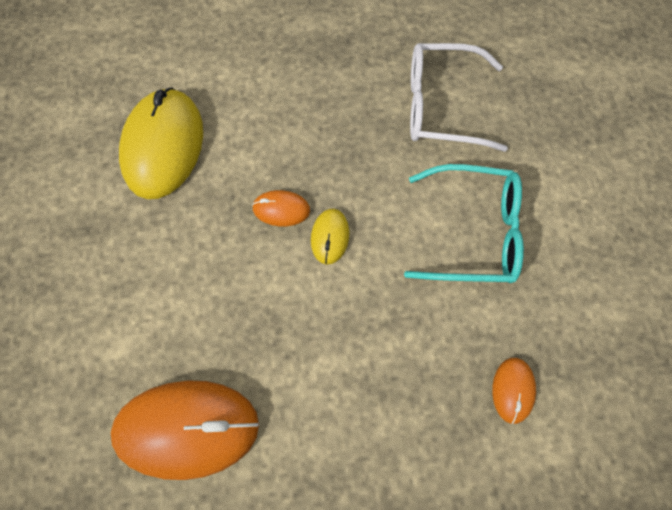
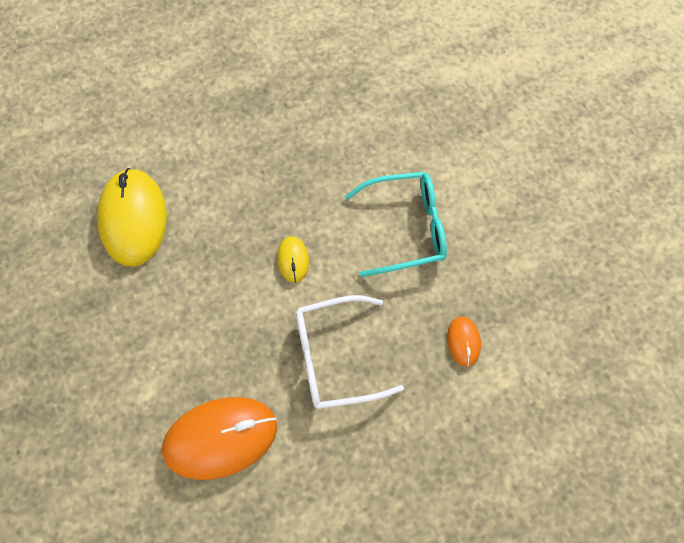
camera: 15 degrees left, 0 degrees up
(281, 209) = (247, 247): orange mouse -> none
(441, 106) = (356, 130): white glasses -> white glasses (335, 356)

